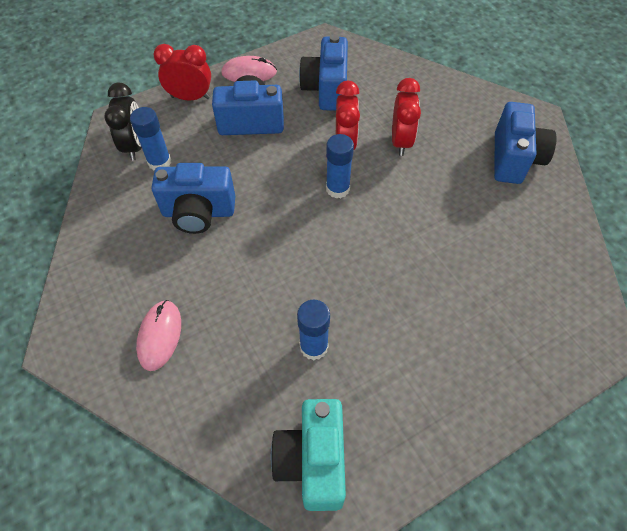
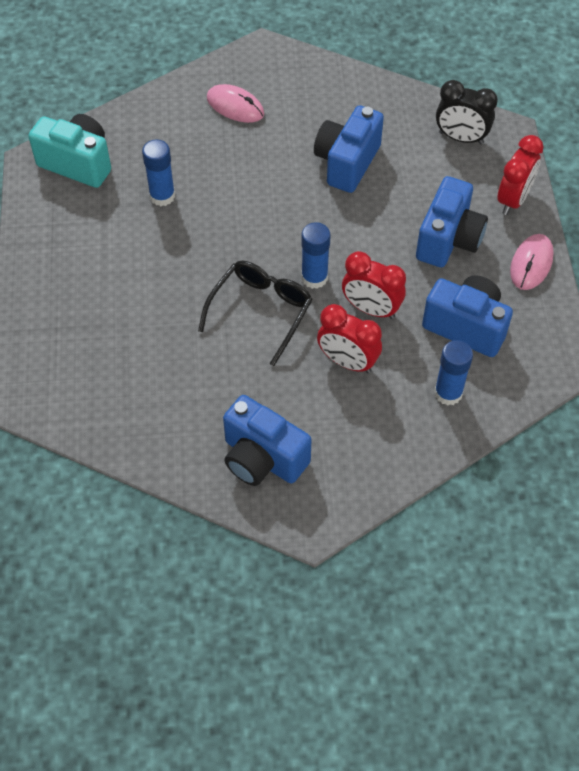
camera: 115 degrees right, 0 degrees up
(159, 162) = (428, 151): blue glue stick -> blue glue stick (448, 393)
(393, 210) = (261, 311): none -> black glasses

